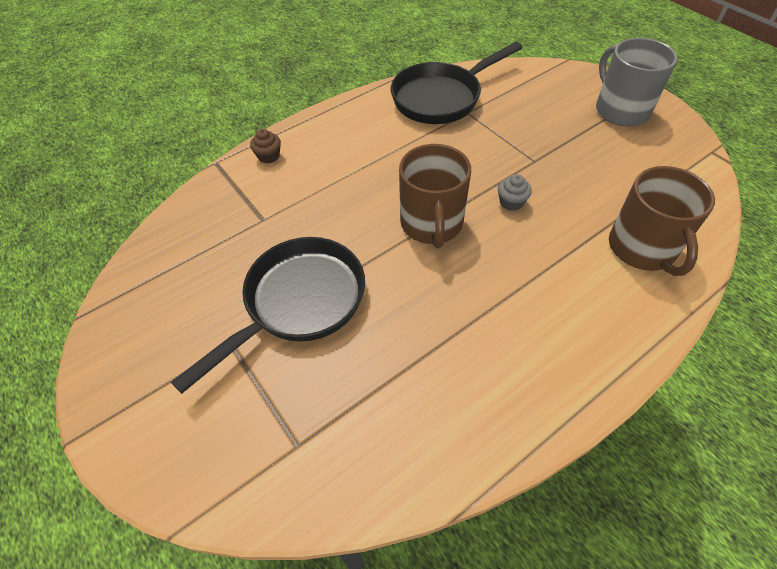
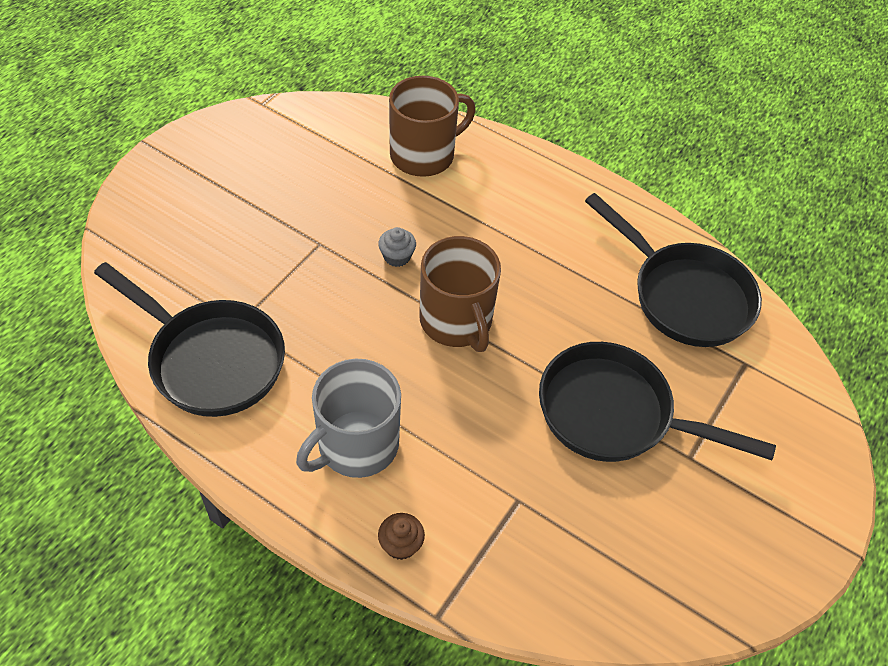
camera: 115 degrees left, 0 degrees up
(403, 422) = (684, 295): none -> black pan
(431, 224) = (456, 321): brown mug -> brown mug turned 90 degrees clockwise
(620, 110) = (201, 173): grey mug -> grey mug (356, 445)

